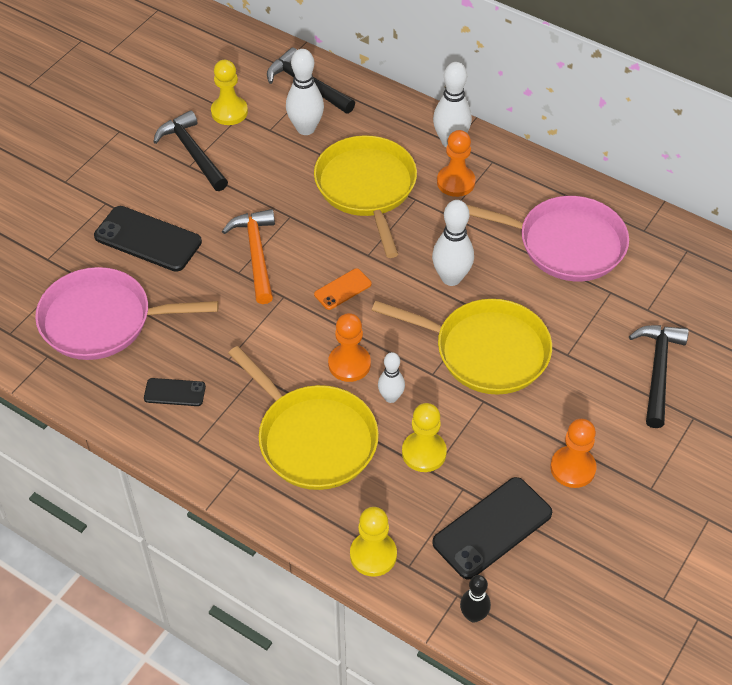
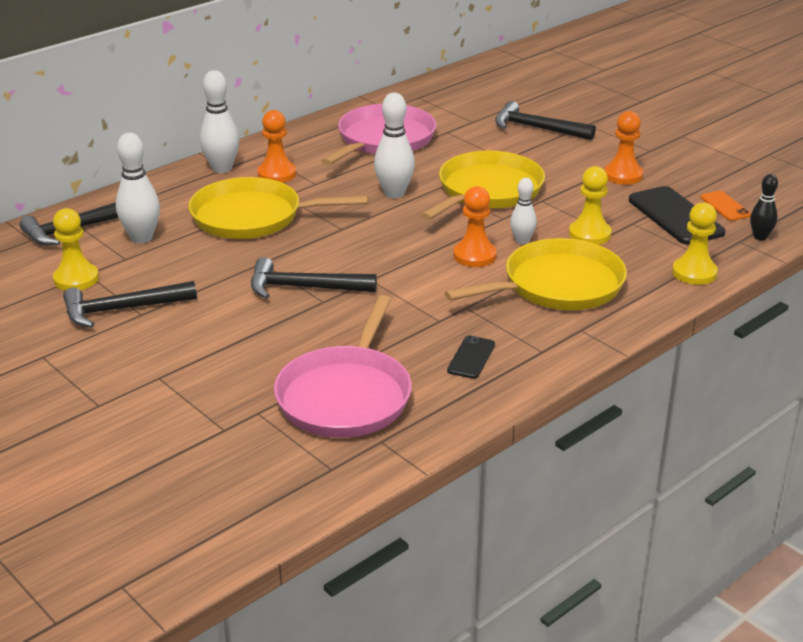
camera: 75 degrees left, 20 degrees down
(148, 239) = (238, 353): black phone -> none
(256, 254) = (303, 288): orange hammer -> black hammer
(342, 289) = (379, 247): orange phone -> orange phone (725, 206)

